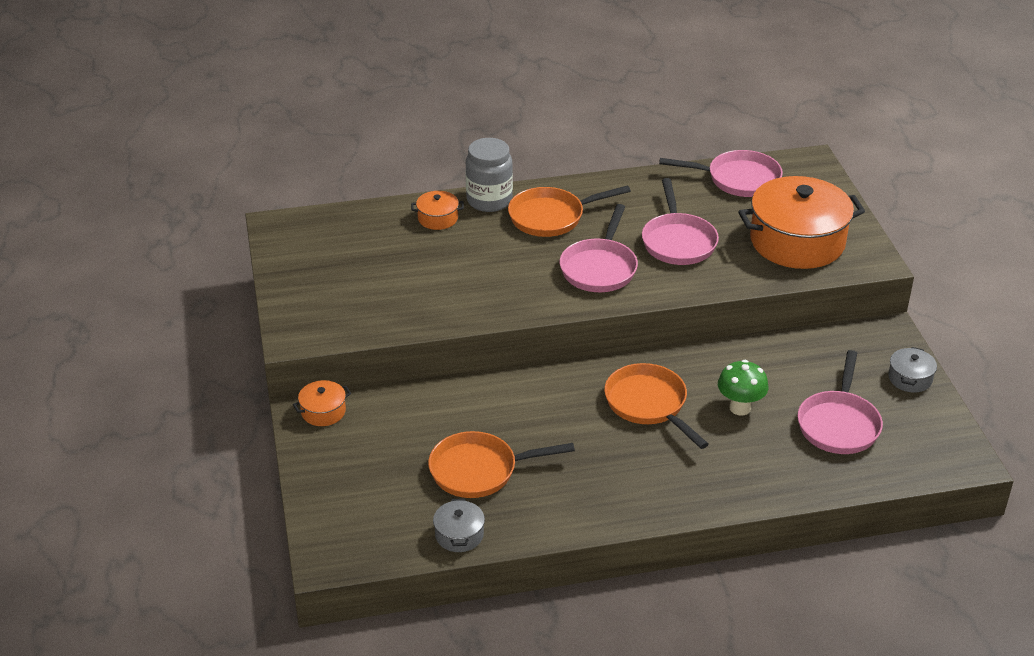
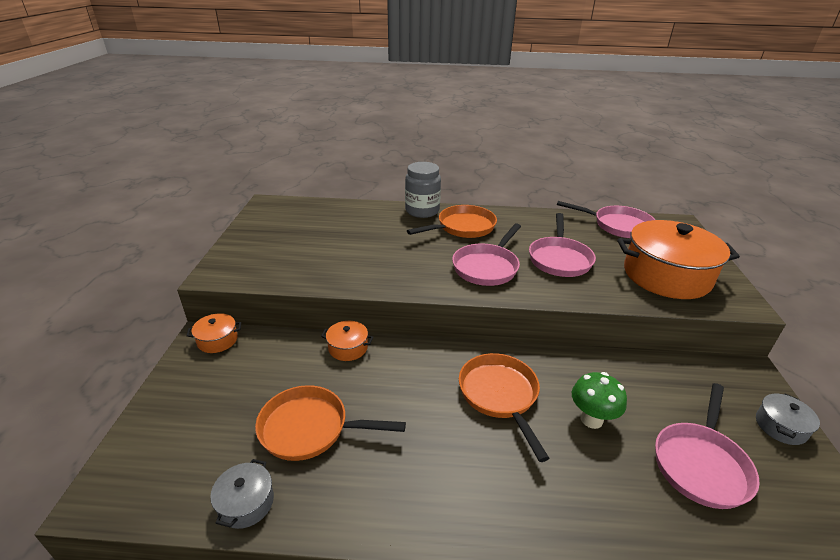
camera: 15 degrees right, 5 degrees down
(438, 218) = (379, 216): orange pot -> orange pot (348, 348)
(551, 217) = (463, 227): orange pan -> orange pan turned 150 degrees clockwise

